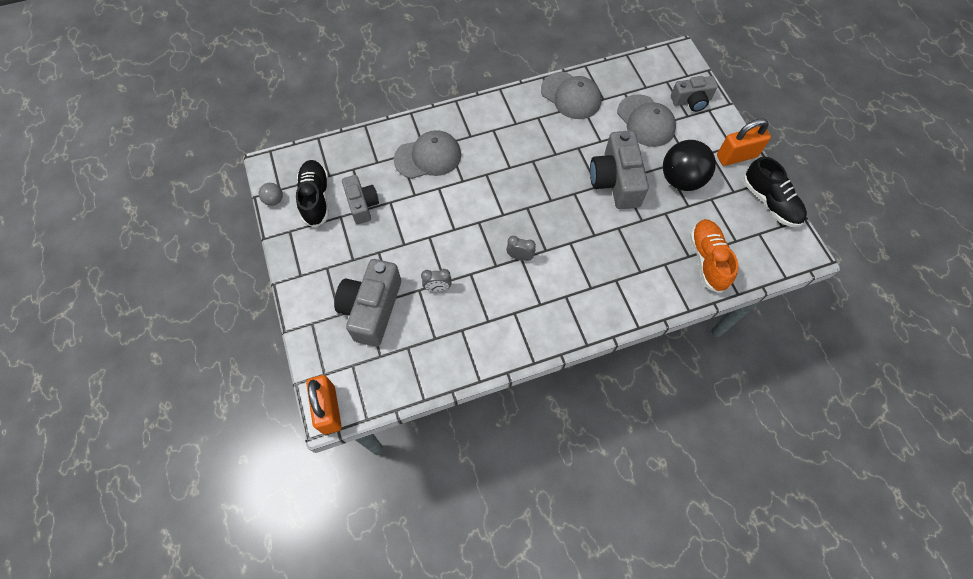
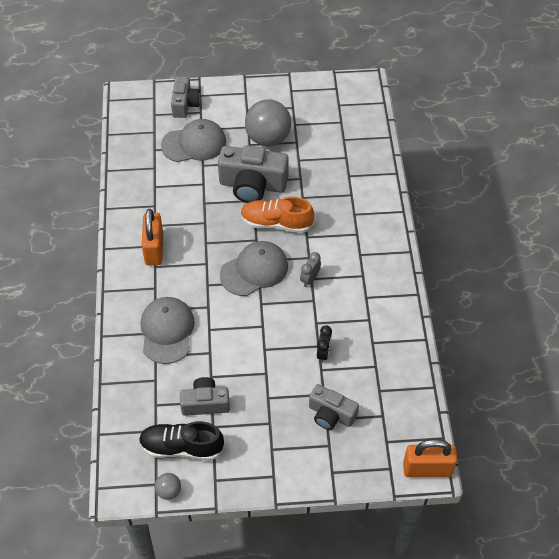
camera: 75 degrees left, 10 degrees down
(372, 309) = (331, 414): grey camera -> grey camera, size x0.62
(437, 288) = (323, 353): grey clock -> black clock
(571, 96) = (139, 192): grey cap -> grey cap (254, 270)
(681, 179) = (268, 138): black ball -> grey ball
(707, 260) = (353, 146): orange shoe -> orange shoe (276, 223)
(736, 156) = (257, 93): orange padlock -> orange padlock (154, 249)
(770, 202) = (311, 87): black shoe -> none

